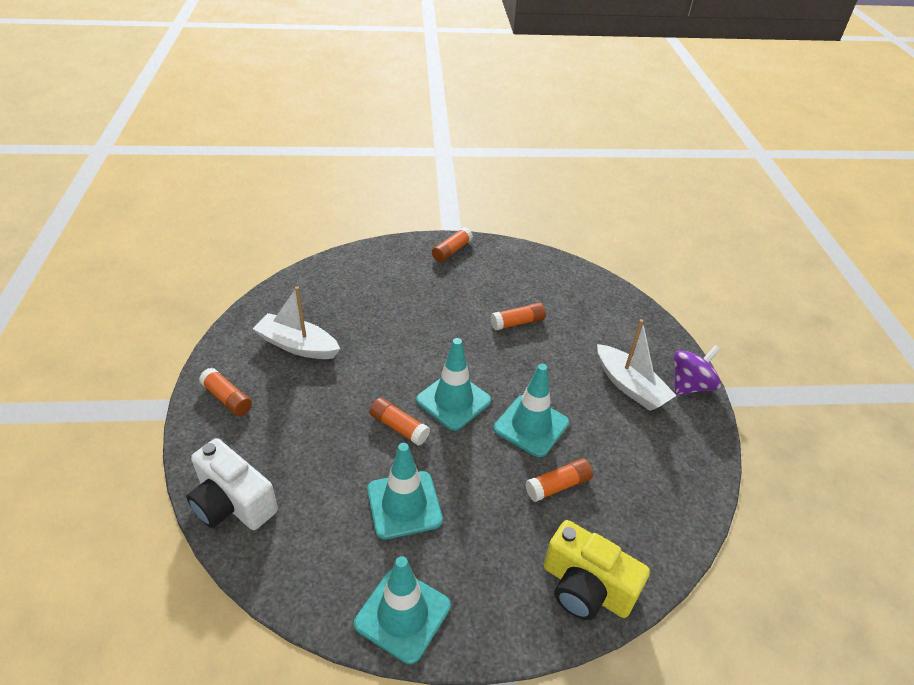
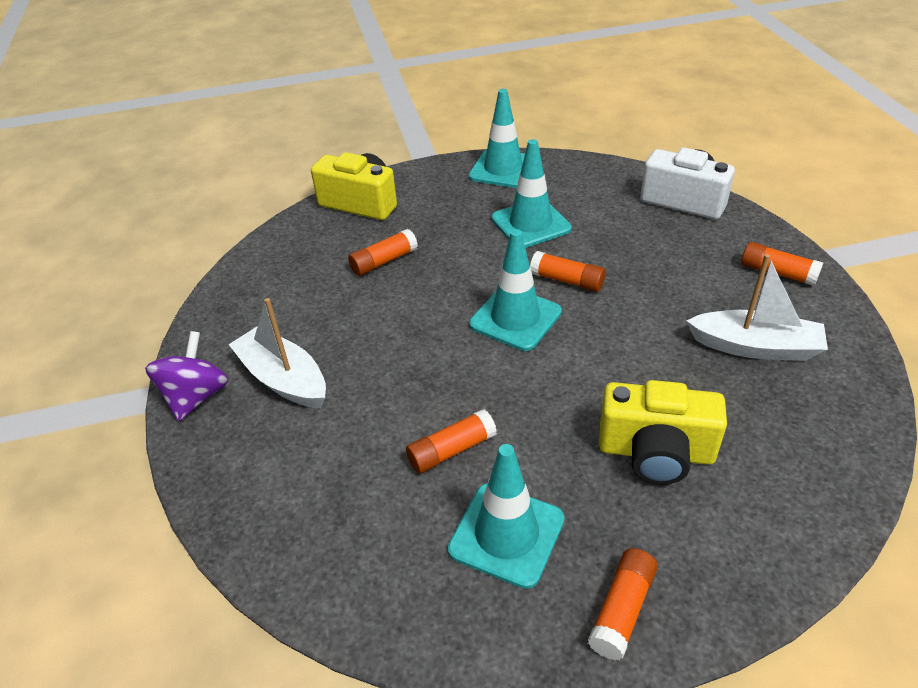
camera: 175 degrees right, 0 degrees up
(402, 301) = (656, 452): none -> yellow camera
(531, 426) = (416, 309): turquoise traffic cone -> turquoise traffic cone (506, 534)
(690, 385) = (196, 396): purple spinning top -> purple spinning top turned 150 degrees clockwise

